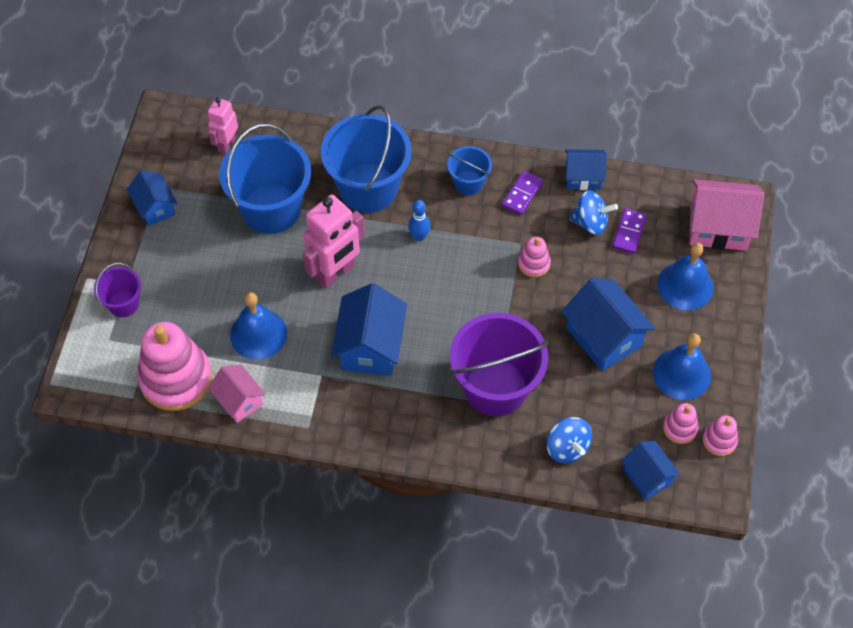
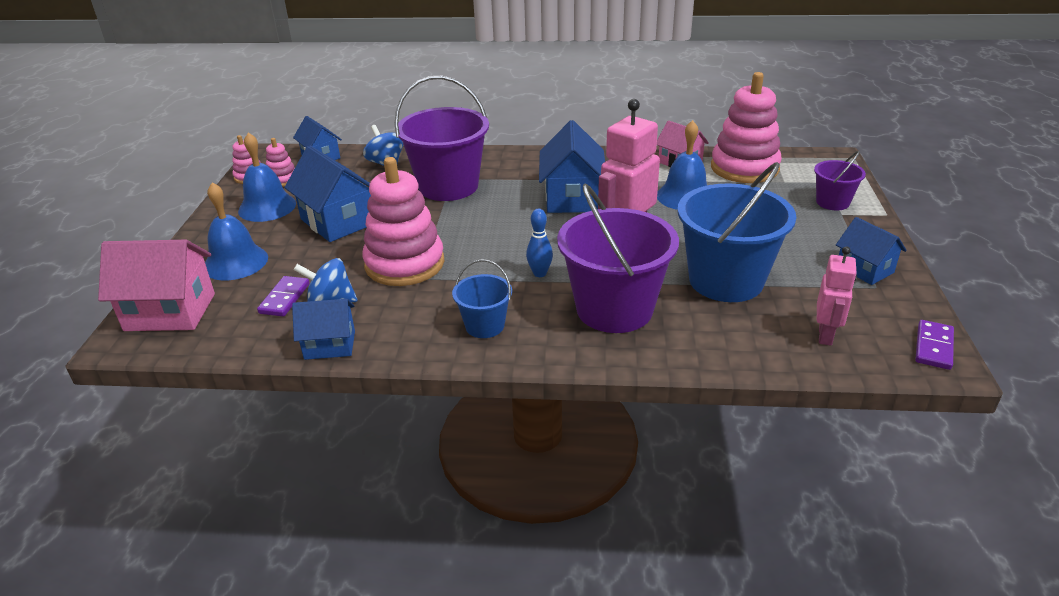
camera: 175 degrees right, 25 degrees down
(368, 188) = (614, 309): blue bucket -> purple bucket
(522, 194) = (414, 321): purple domino -> purple domino (933, 347)
(534, 263) = (404, 264): pink stacking toy -> pink stacking toy, size x2.15

